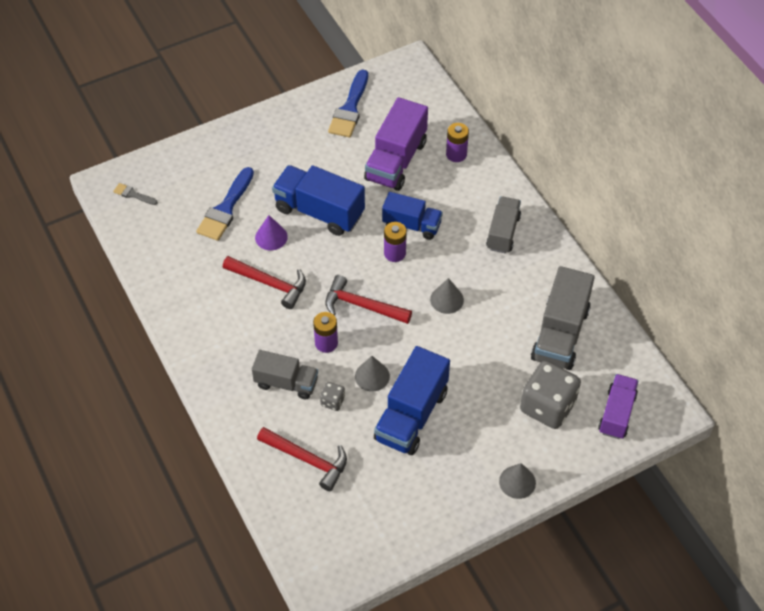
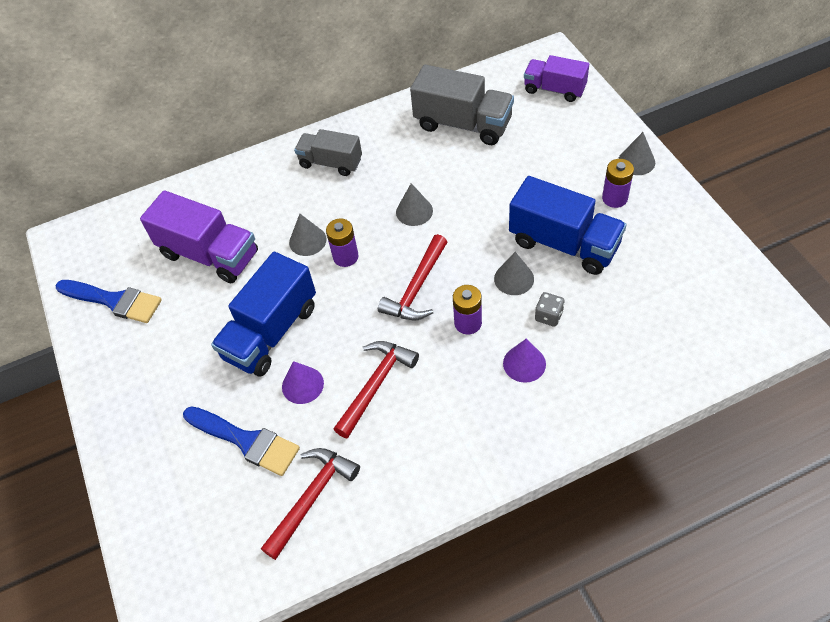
camera: 80 degrees left, 0 degrees up
(133, 194) = (195, 570): grey brush -> none
(286, 383) = (524, 363): grey truck -> purple cone
(307, 460) = (628, 340): red hammer -> red hammer (312, 498)
(411, 225) = (307, 241): blue truck -> grey cone
(456, 154) = (214, 199): purple battery -> purple battery (614, 198)
(547, 406) = (548, 136): grey dice -> none

